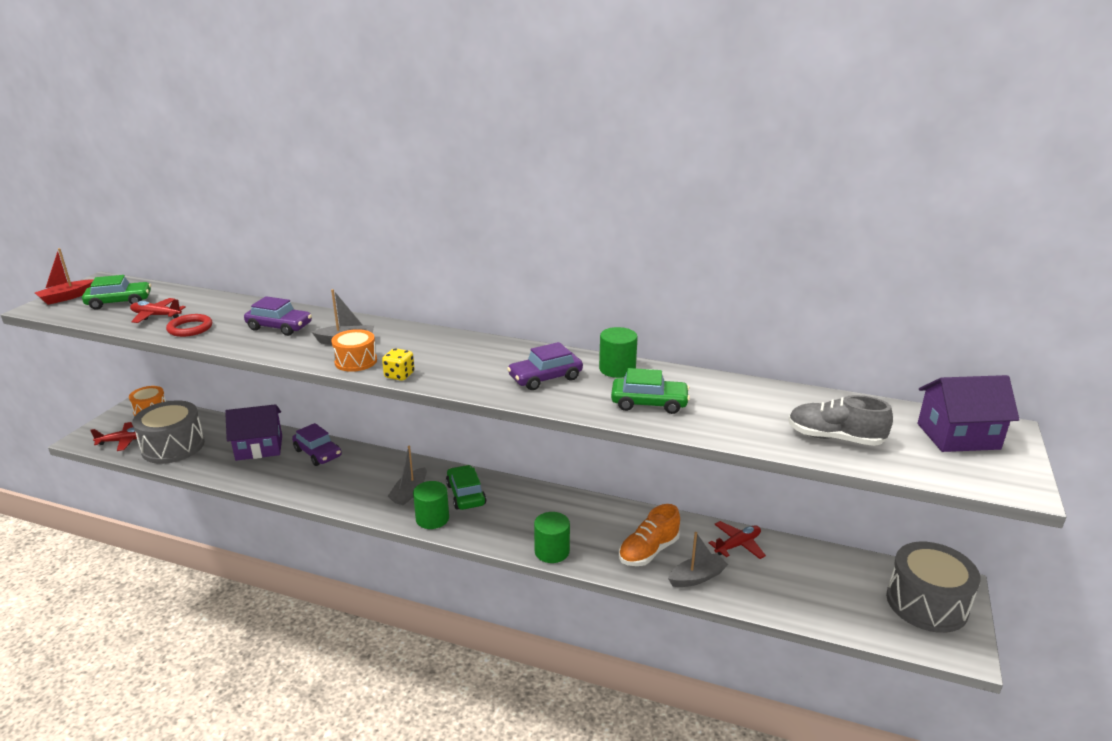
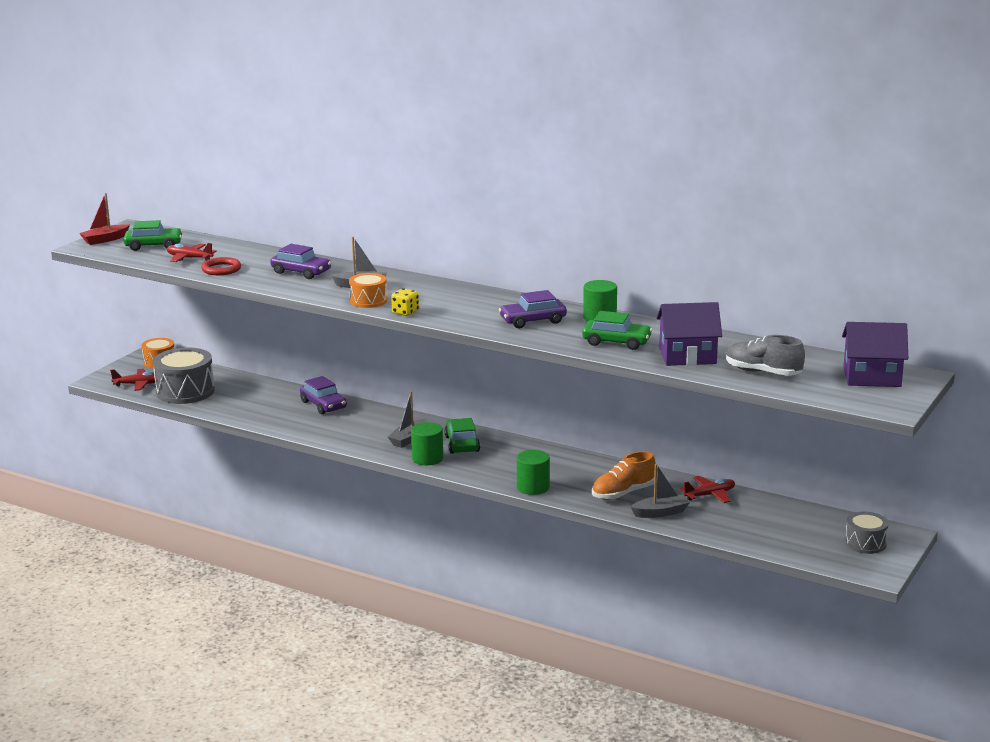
camera: 10 degrees right, 5 degrees down
(259, 448) = (267, 397): purple house -> purple house (687, 356)
(926, 603) = (865, 543): grey drum -> grey drum, size x0.58

